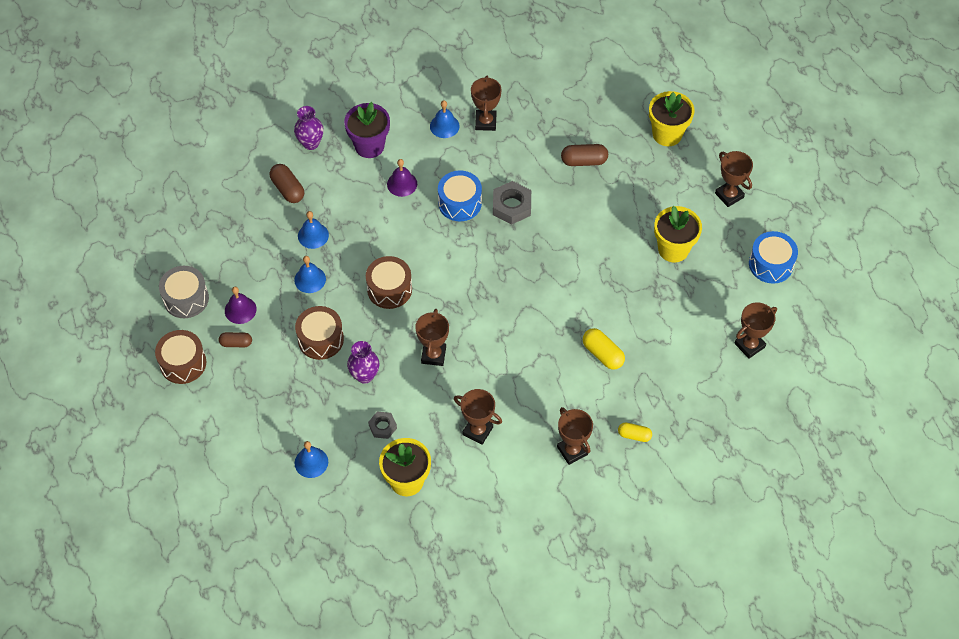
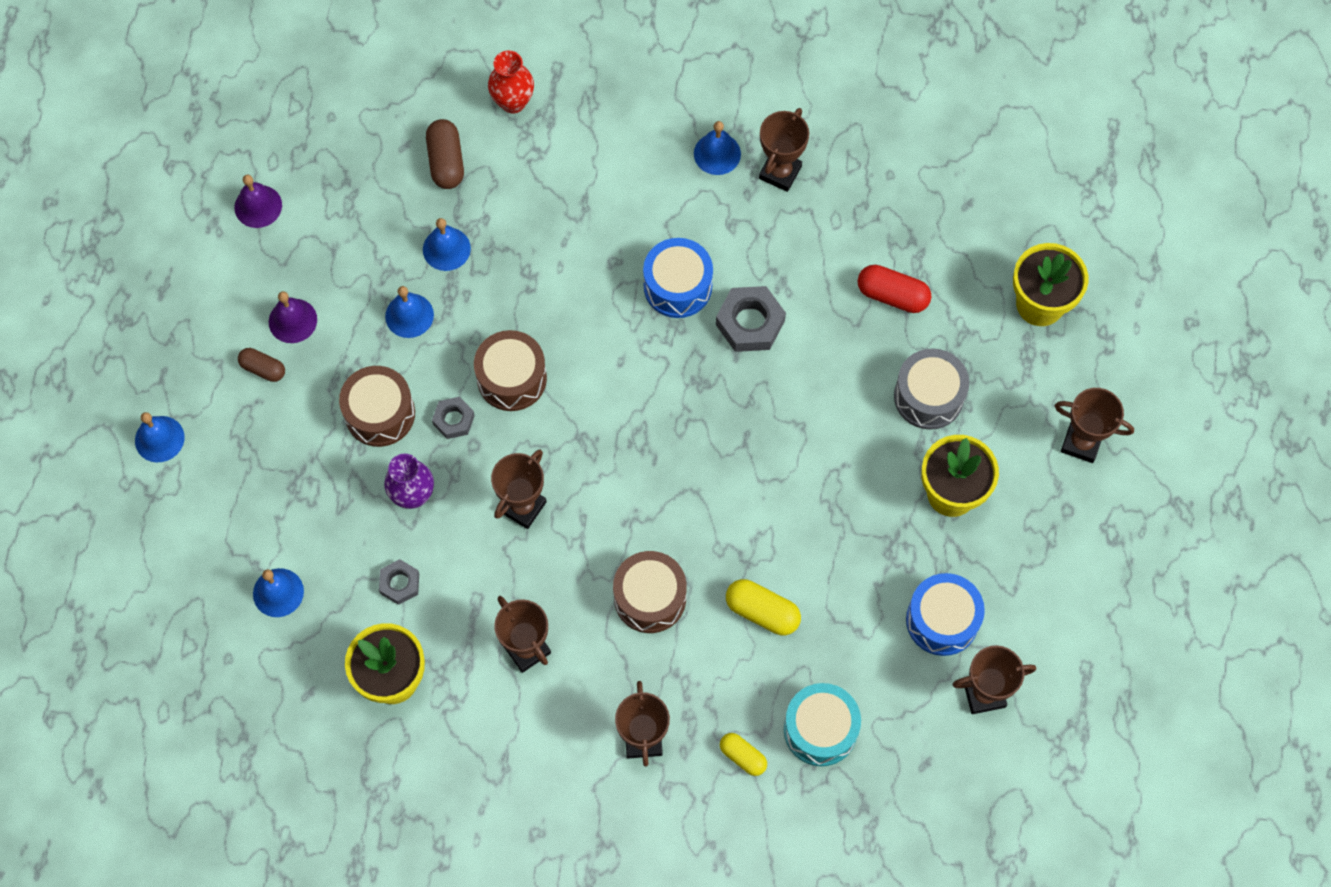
camera: 25 degrees right, 10 degrees up
(183, 363) = (178, 367): brown drum -> brown drum (650, 598)
(186, 298) = (228, 271): grey drum -> grey drum (928, 396)
(192, 407) = (159, 439): none -> blue bell
(310, 143) = (513, 102): purple vase -> red vase
(367, 325) = (453, 420): none -> grey nut
(369, 146) = (594, 141): purple flower pot -> none
(402, 184) = (610, 221): purple bell -> purple bell (258, 206)
(584, 161) = (892, 295): brown capsule -> red capsule
(602, 354) = (762, 612): yellow capsule -> yellow capsule turned 45 degrees counterclockwise
(670, 402) = (820, 729): none -> turquoise drum
(729, 195) = (1081, 443): brown trophy -> brown trophy turned 60 degrees counterclockwise
(771, 264) = (1085, 580): blue drum -> blue drum (942, 620)

